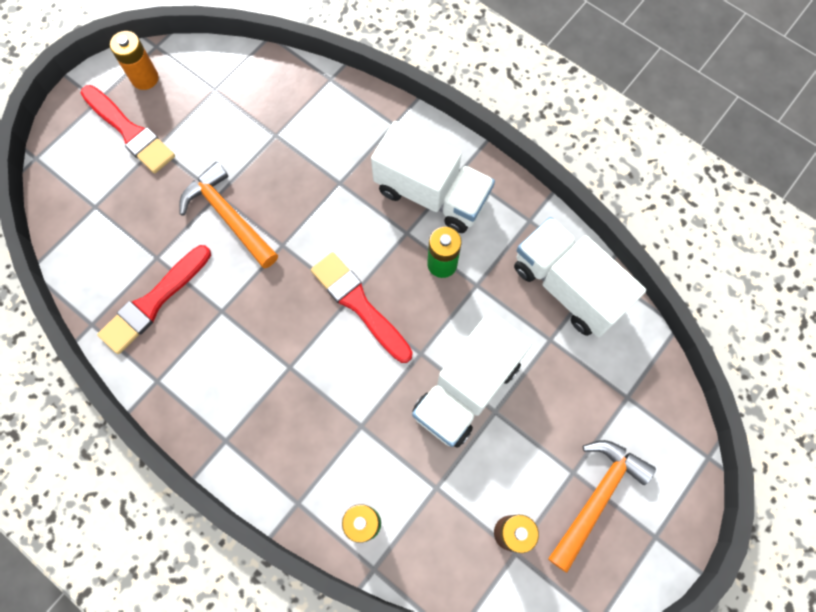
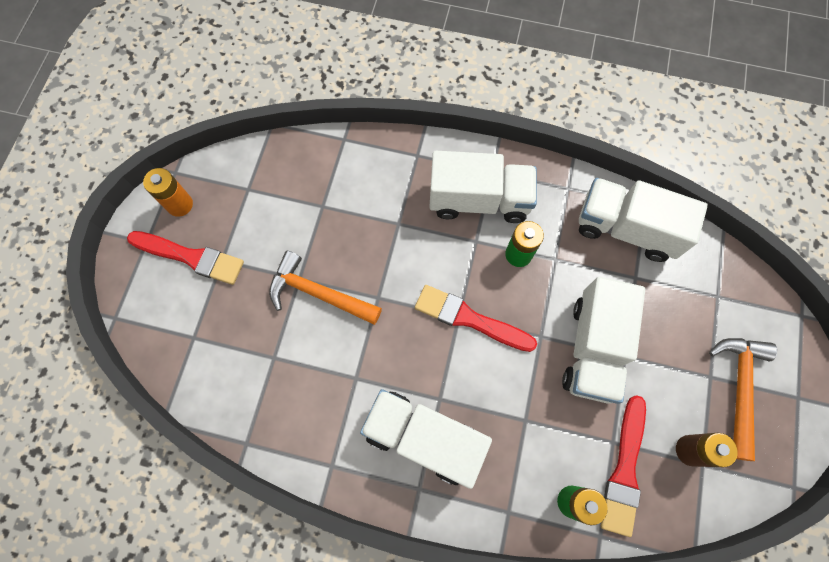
camera: 25 degrees left, 0 degrees up
(153, 302) = (292, 398): red brush -> red brush (624, 470)
(254, 396) = (423, 438): none -> white truck

